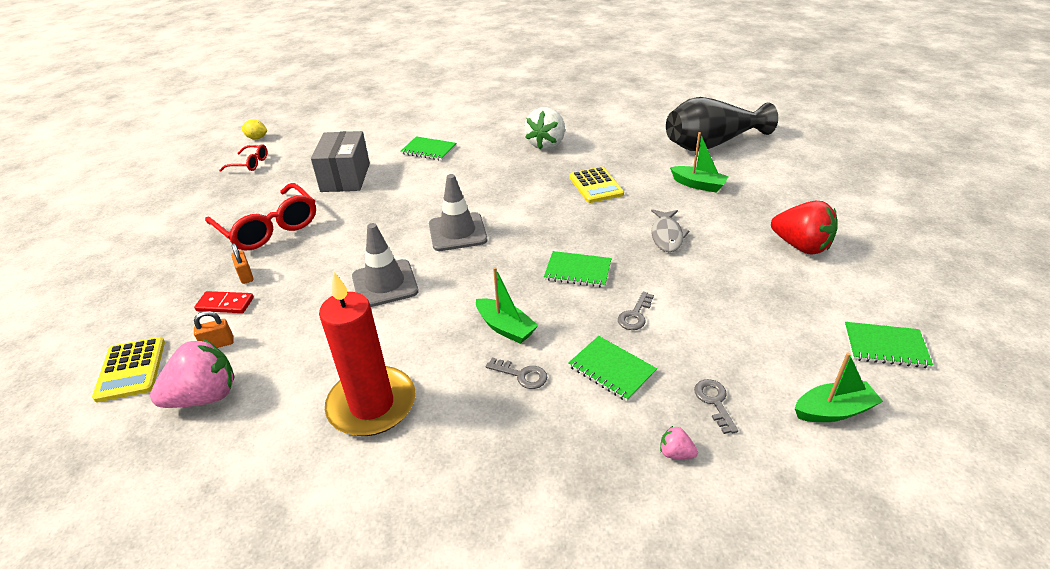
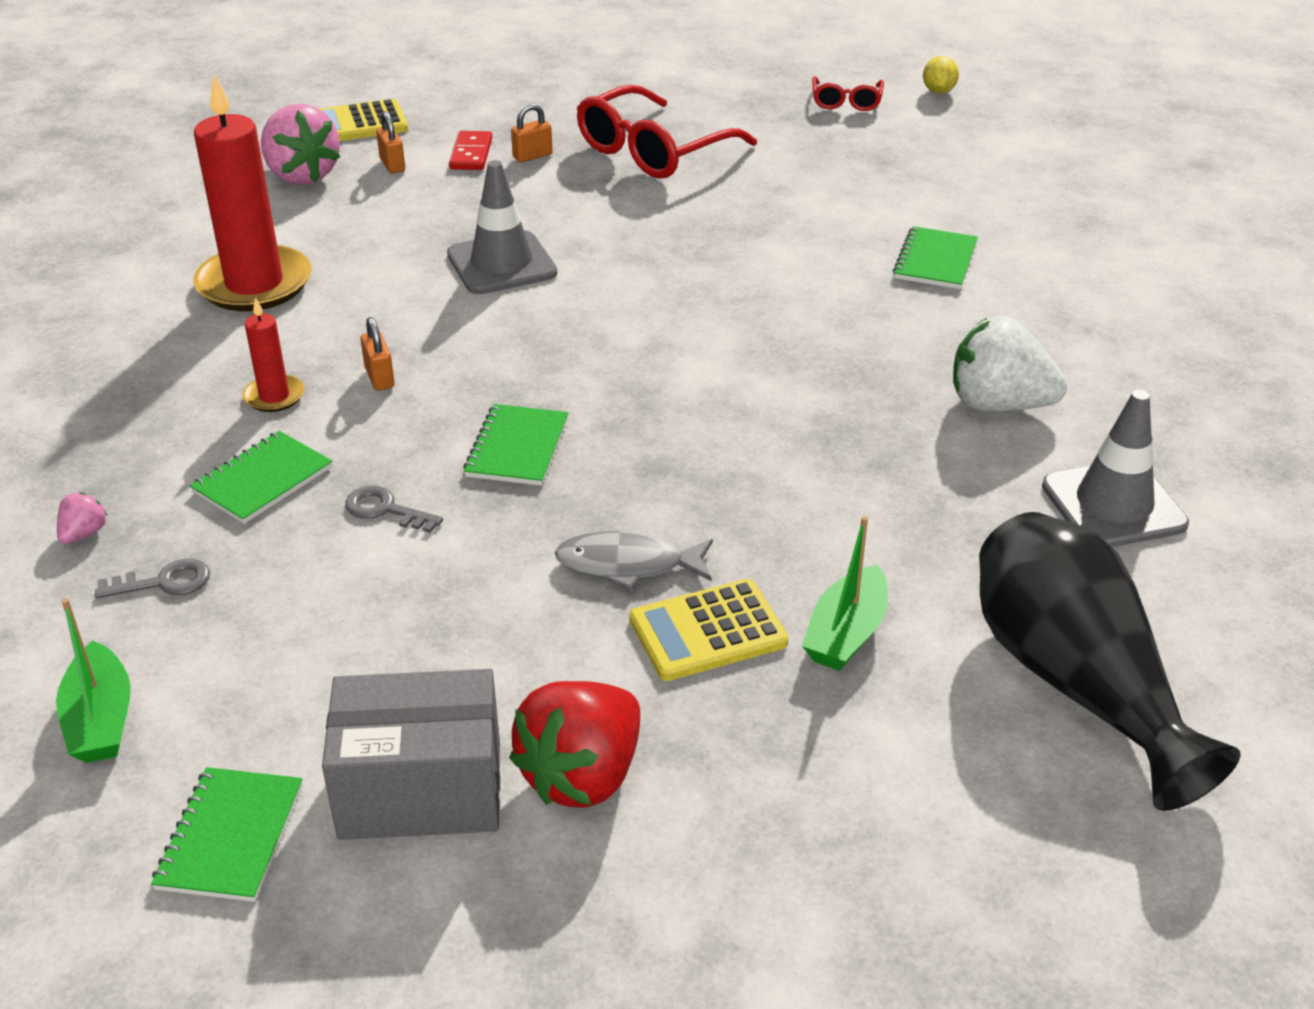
camera: 85 degrees right, 0 degrees up
(345, 177) = (814, 190): grey box -> grey box (421, 789)
(457, 232) = (641, 316): grey traffic cone -> grey traffic cone (1113, 505)
(505, 328) = (379, 378): green boat -> orange padlock
(522, 375) = (274, 396): grey key -> red candle
(596, 186) = (822, 473): yellow calculator -> yellow calculator (708, 631)

